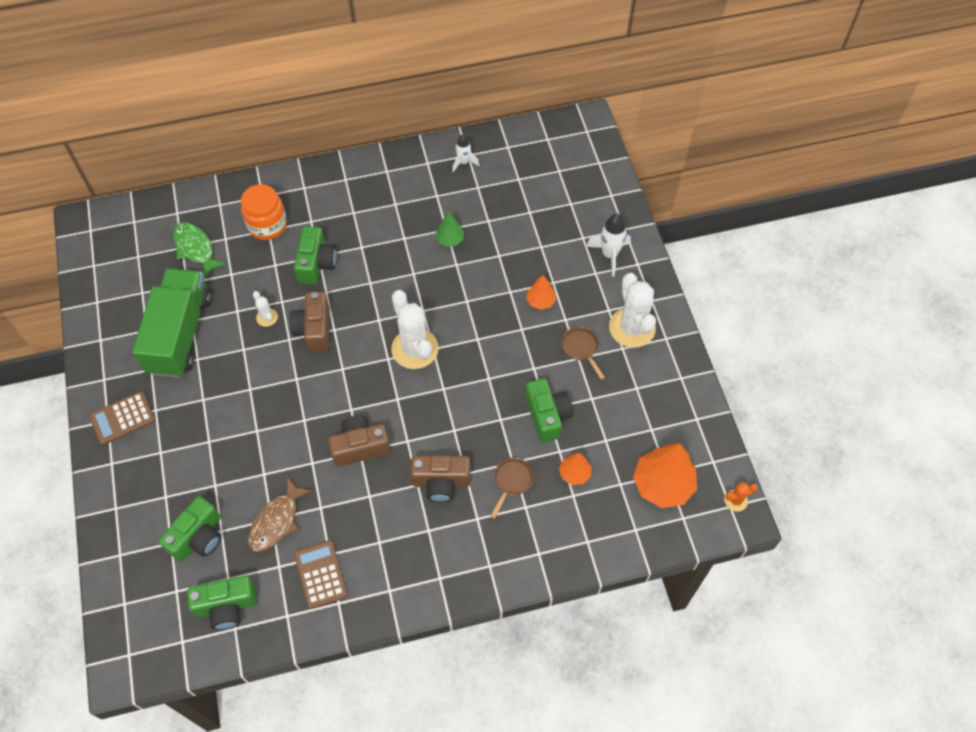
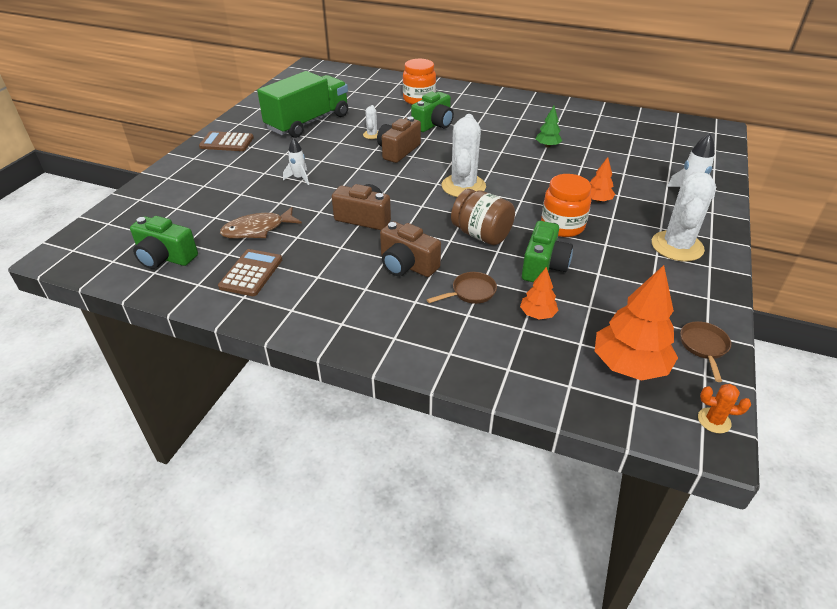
camera: 35 degrees right, 20 degrees down
(195, 249) = (361, 94): green fish -> none
(198, 537) = (196, 213): green camera -> none
(463, 162) = (593, 116): white rocket -> white rocket (299, 178)
(475, 407) = (481, 235): none -> brown jar
(532, 355) = (562, 226): none -> orange jar
(581, 348) = (613, 240): brown pan -> brown pan (703, 347)

